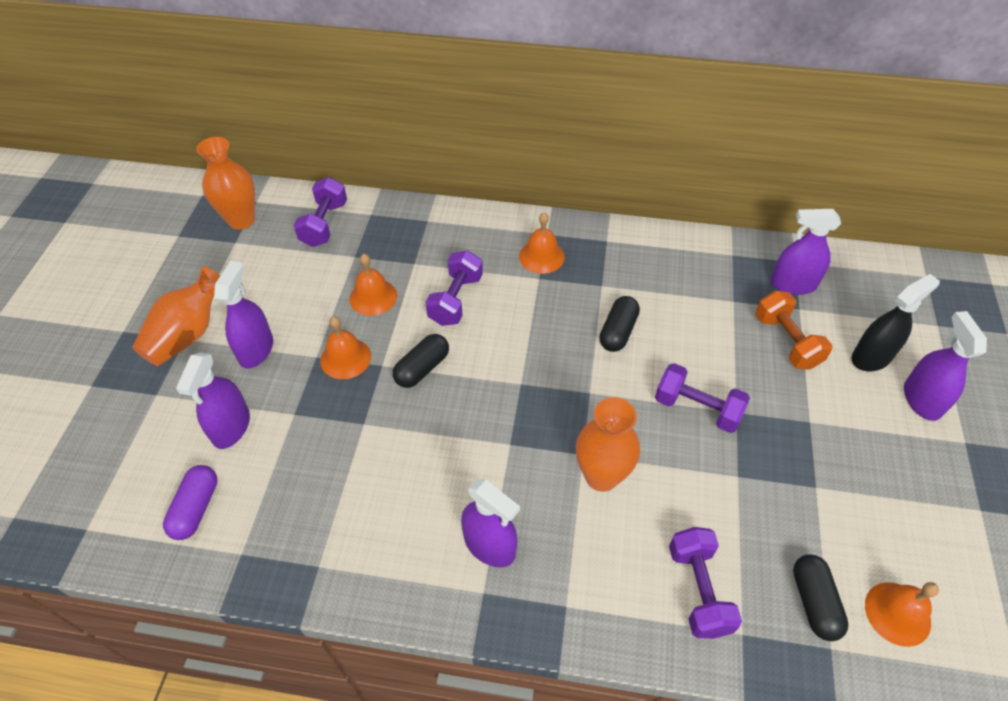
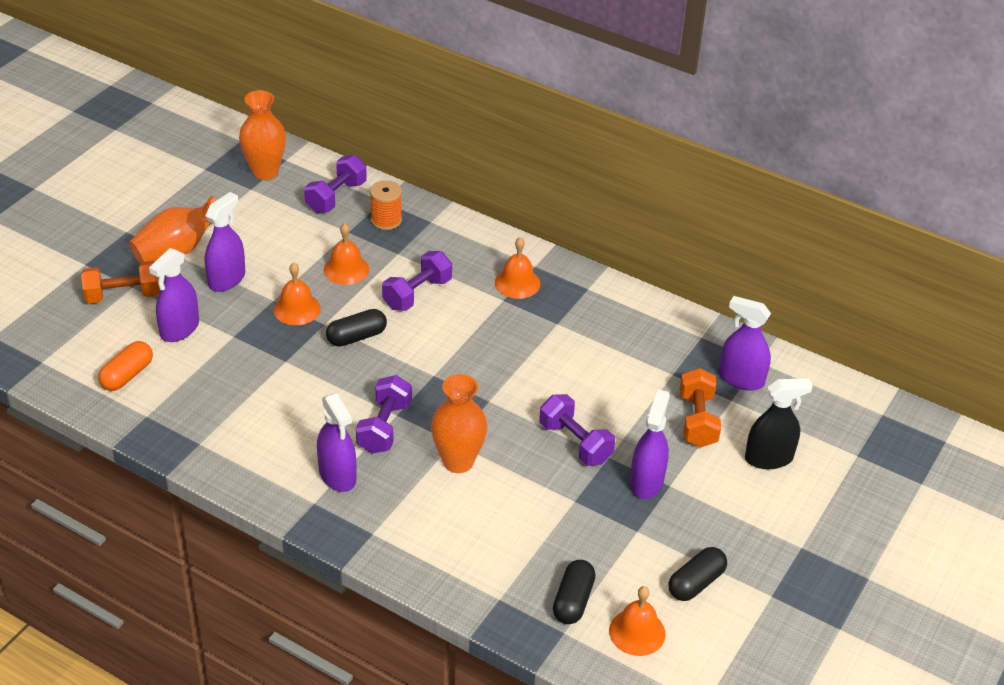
camera: 20 degrees right, 10 degrees down
(150, 409) = (123, 295): none -> orange dumbbell
(196, 508) = (127, 375): purple capsule -> orange capsule
(384, 233) = (386, 220): none -> orange spool
(618, 332) = (546, 364): black capsule -> black capsule (696, 583)
(698, 590) = (484, 560): purple dumbbell -> purple dumbbell (384, 427)
(921, 400) = (788, 504): purple spray bottle -> purple spray bottle (646, 482)

